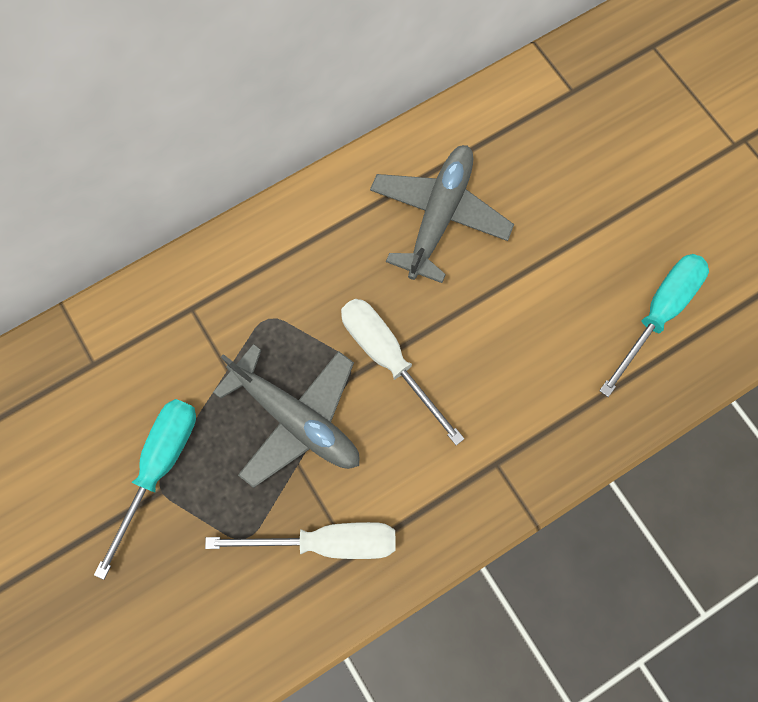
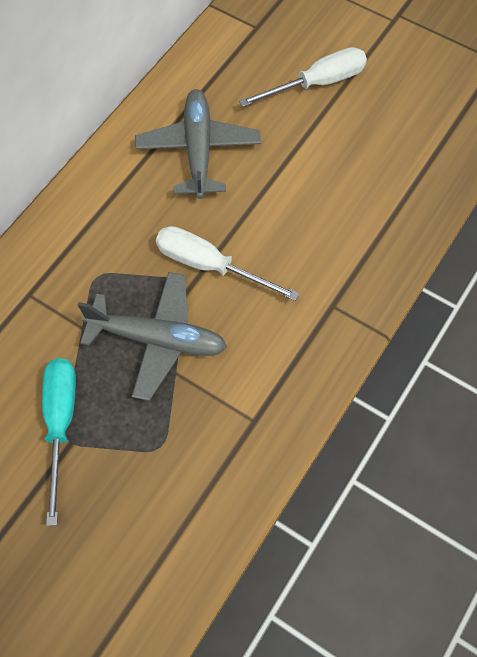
camera: 25 degrees left, 10 degrees down
(326, 541) = (228, 419): white screwdriver -> white screwdriver (317, 83)
(658, 313) = (398, 153): turquoise screwdriver -> none

